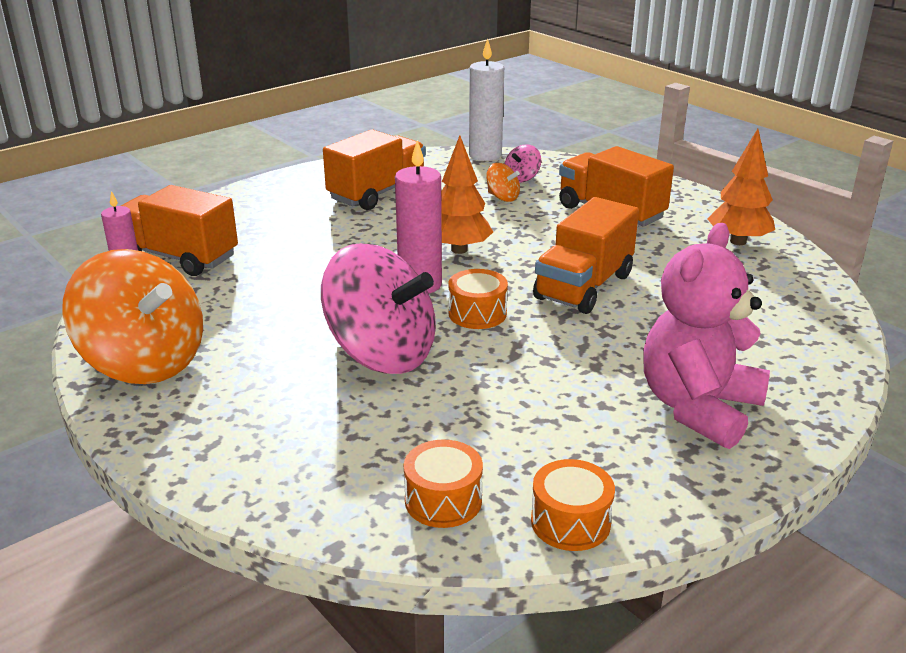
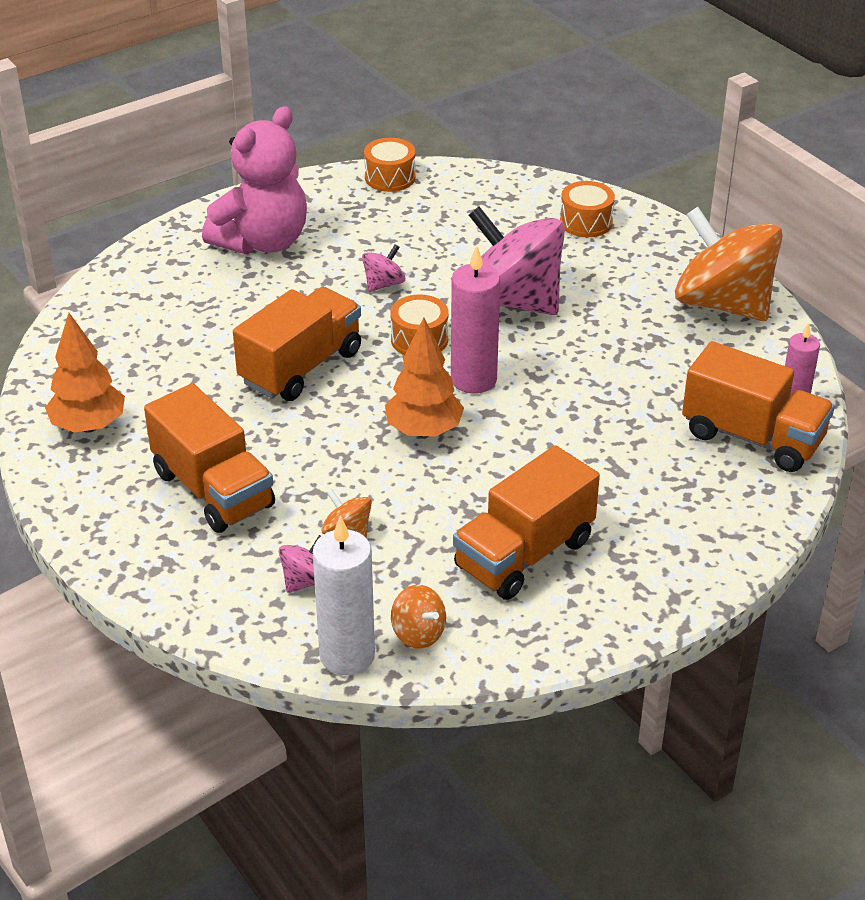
camera: 175 degrees left, 10 degrees up
(443, 500) = (470, 192): orange drum -> orange drum (586, 222)
(444, 163) = (418, 633): none -> orange spinning top
(530, 365) = (383, 284): none -> pink spinning top

